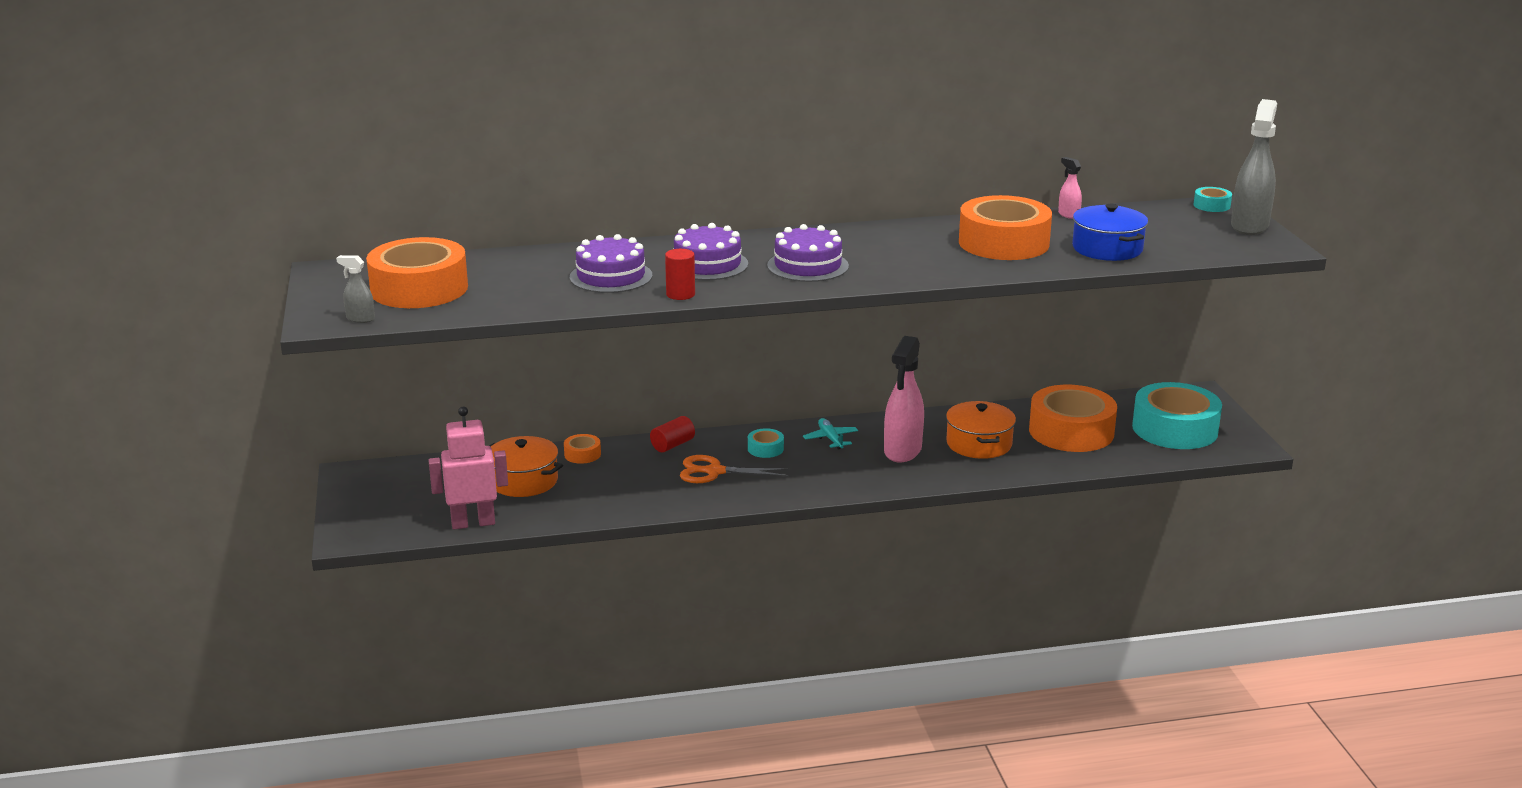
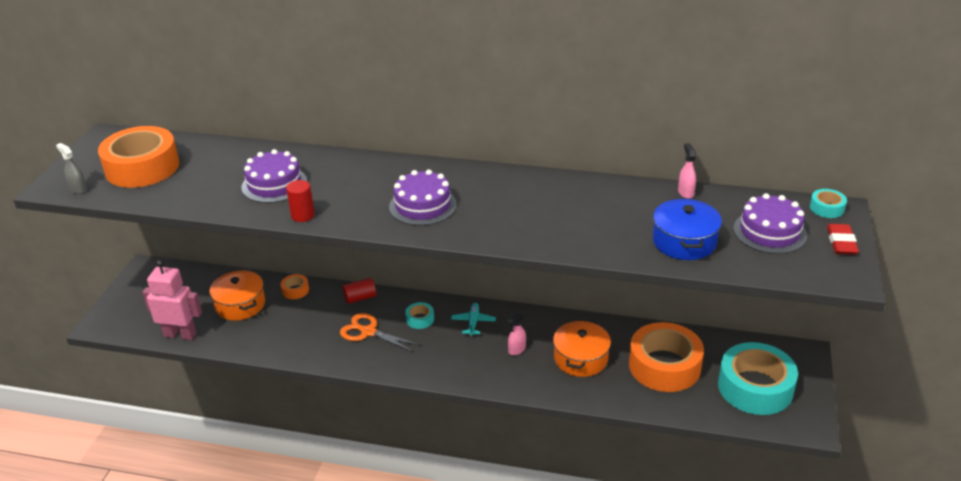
camera: 25 degrees right, 10 degrees up
(707, 264) = (352, 187): purple cake -> purple cake (769, 232)
(902, 451) = (516, 350): pink spray bottle -> pink spray bottle, size x0.47
(1003, 243) = (600, 214): orange tape -> none
(1249, 226) = (841, 242): grey spray bottle -> red eraser

